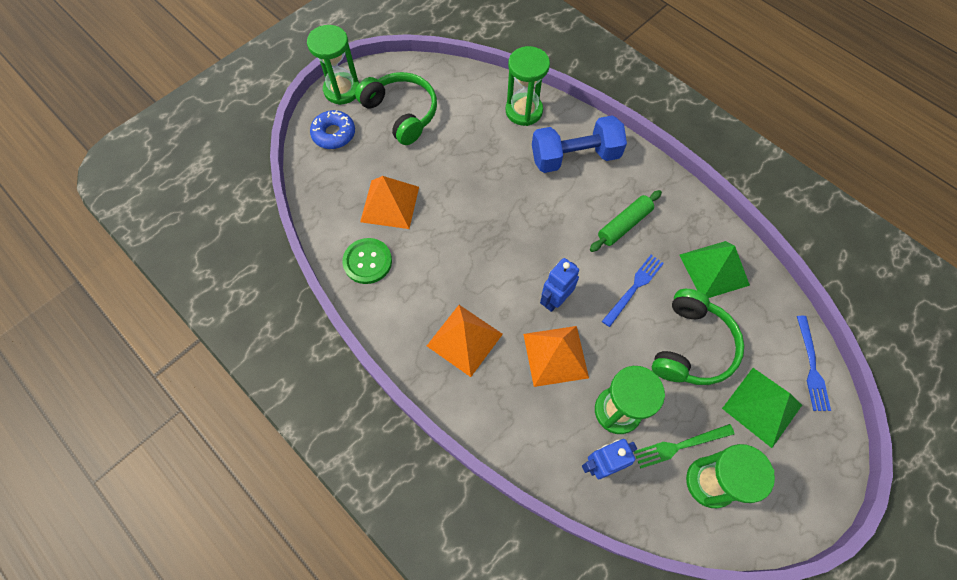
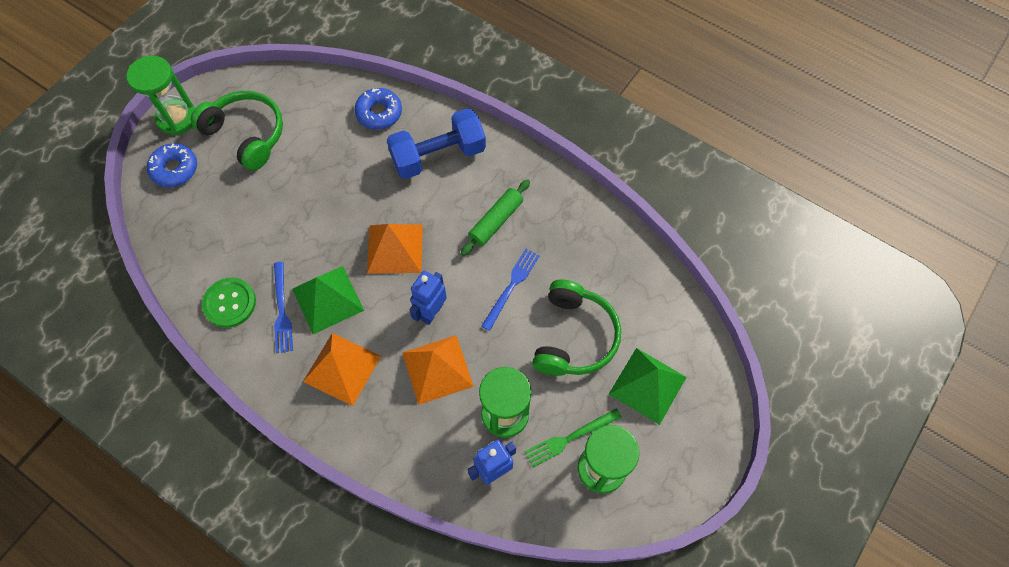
camera: 10 degrees left, 0 degrees up
(390, 204) = (246, 237): orange pyramid -> orange pyramid (395, 248)
(524, 111) = (379, 113): green hourglass -> blue donut
(714, 269) = (591, 254): green pyramid -> green pyramid (328, 299)
(811, 366) = (693, 337): blue fork -> blue fork (282, 310)

